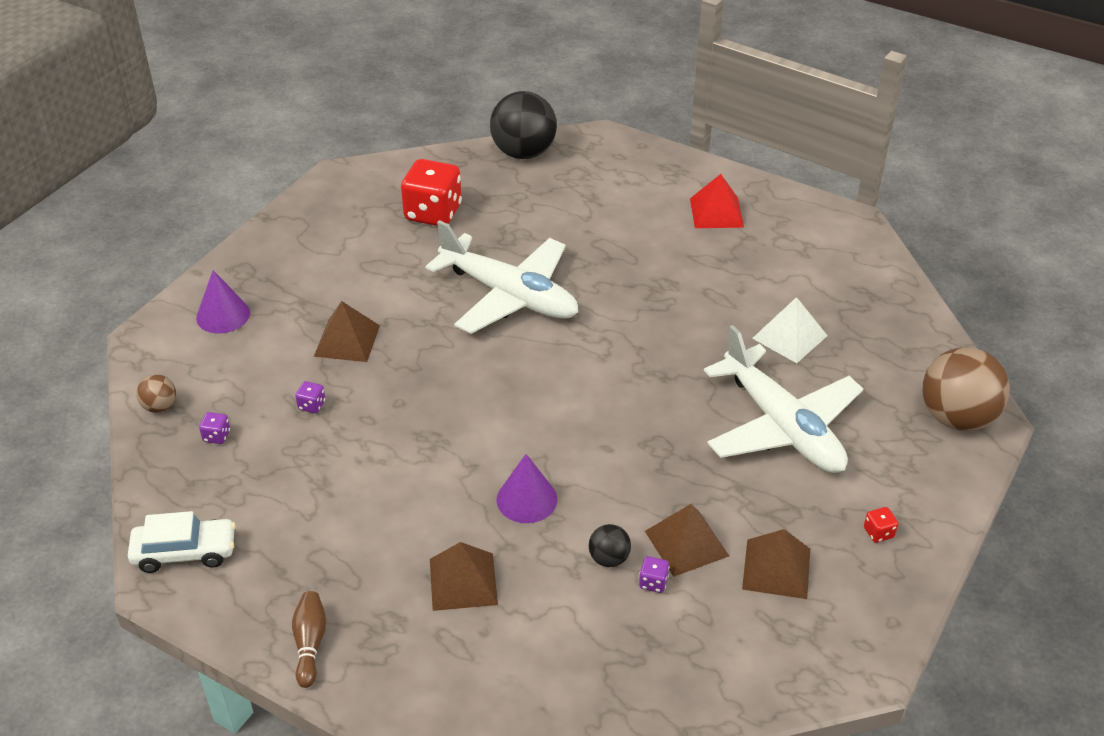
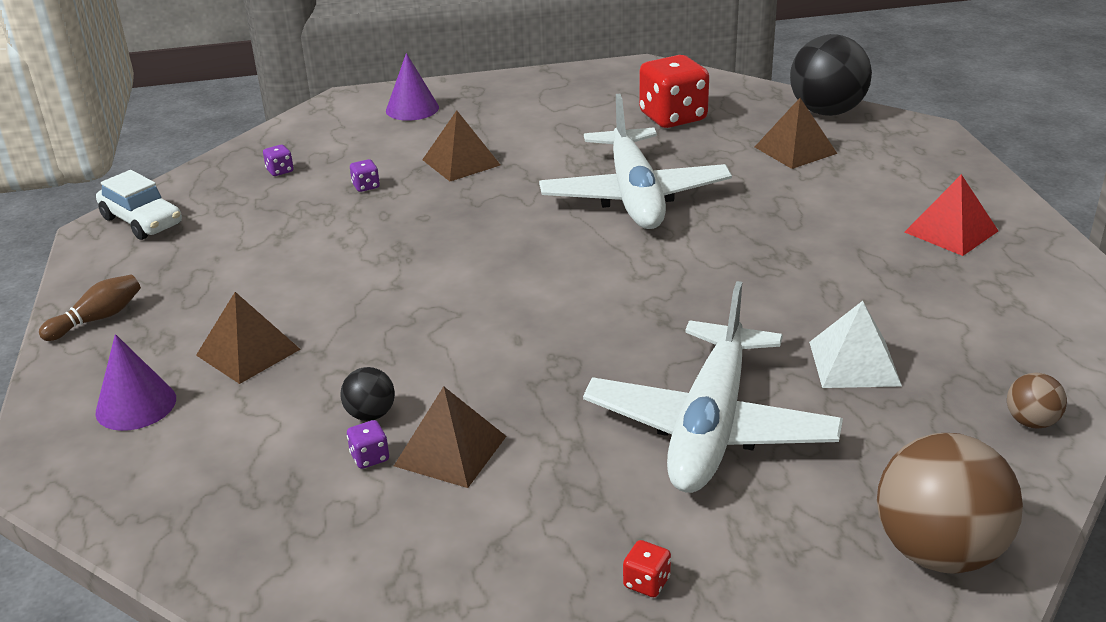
camera: 50 degrees right, 10 degrees down
(160, 406) = (282, 137): brown ball -> brown ball (1031, 422)
(526, 499) = (390, 332): purple cone -> purple cone (136, 405)
(776, 568) = (489, 530): brown pyramid -> brown pyramid (795, 150)

